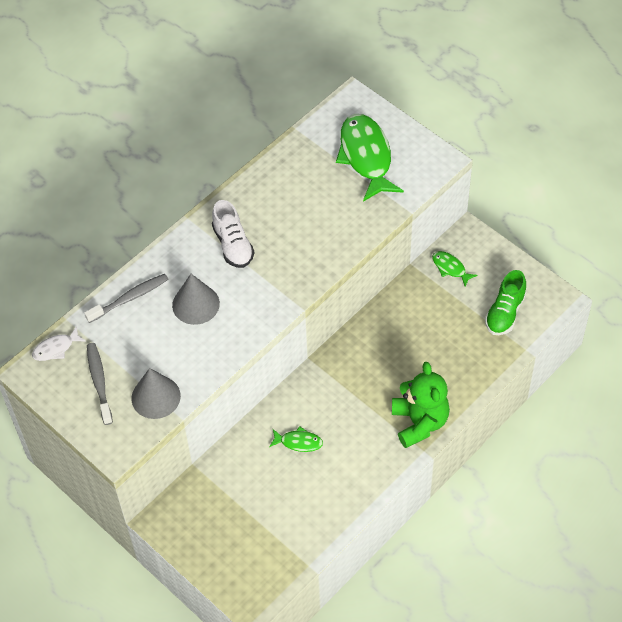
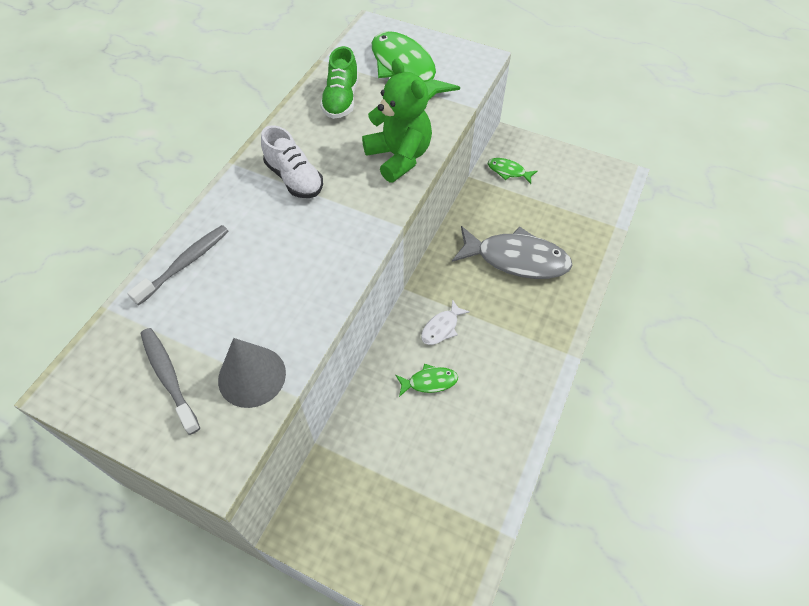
camera: 20 degrees left, 0 degrees up
(56, 348) = (99, 349): white fish -> white fish (441, 327)
(196, 304) = (270, 251): grey cone -> none
(418, 357) = (516, 259): none -> grey fish
(419, 422) = (548, 324): green teddy bear -> green teddy bear (399, 157)
(505, 313) = (578, 198): green shoe -> green shoe (341, 100)

